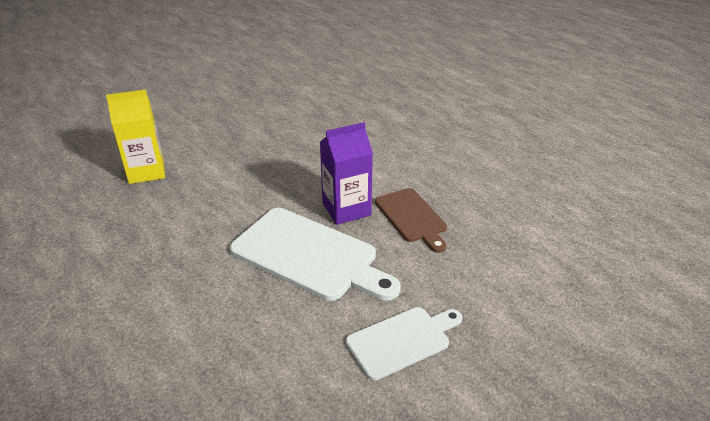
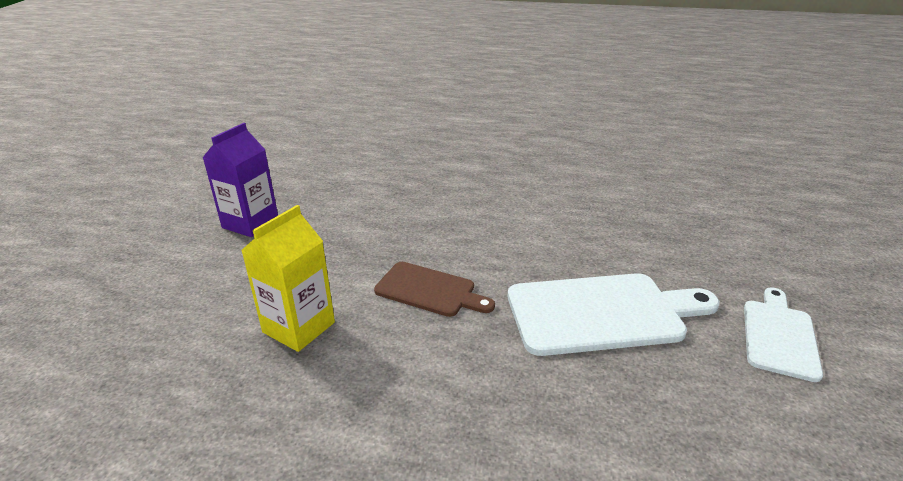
camera: 40 degrees left, 5 degrees down
(346, 209) = (561, 257): purple carton -> purple carton (250, 223)
(412, 217) = (618, 238): brown cutting board -> brown cutting board (429, 290)

